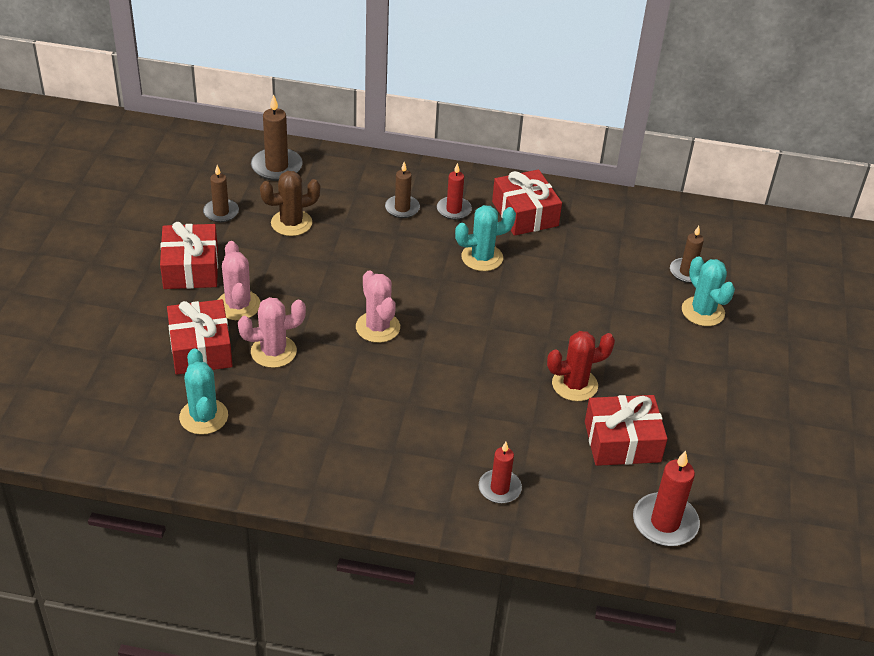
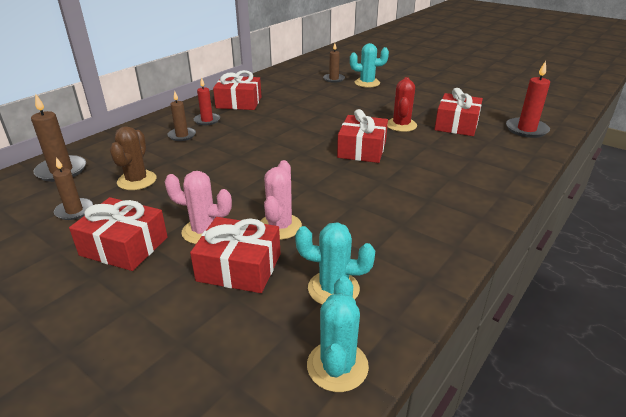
camera: 60 degrees left, 10 degrees down
(378, 327) = (294, 174): pink cactus -> none
(475, 365) = (362, 149): none -> red gift
(482, 257) = (263, 123): turquoise cactus -> turquoise cactus (337, 366)
(499, 488) = (483, 169): red candle -> none

